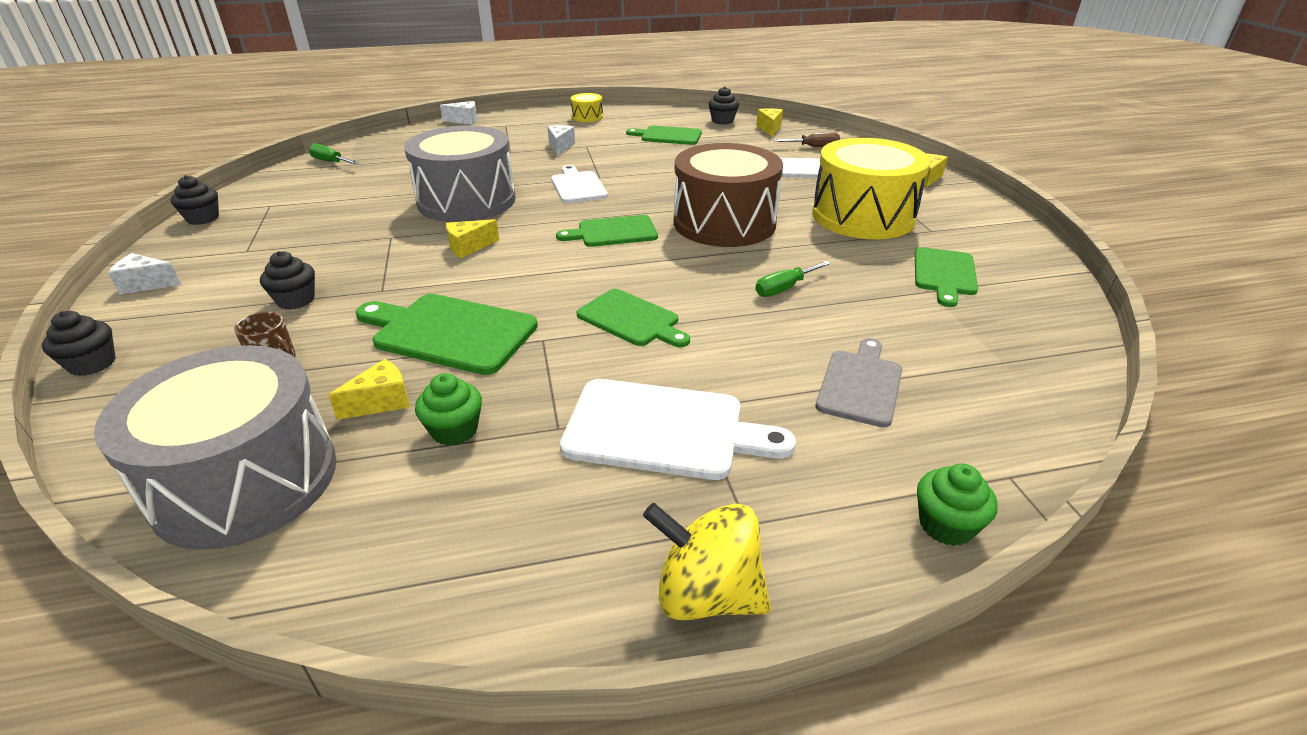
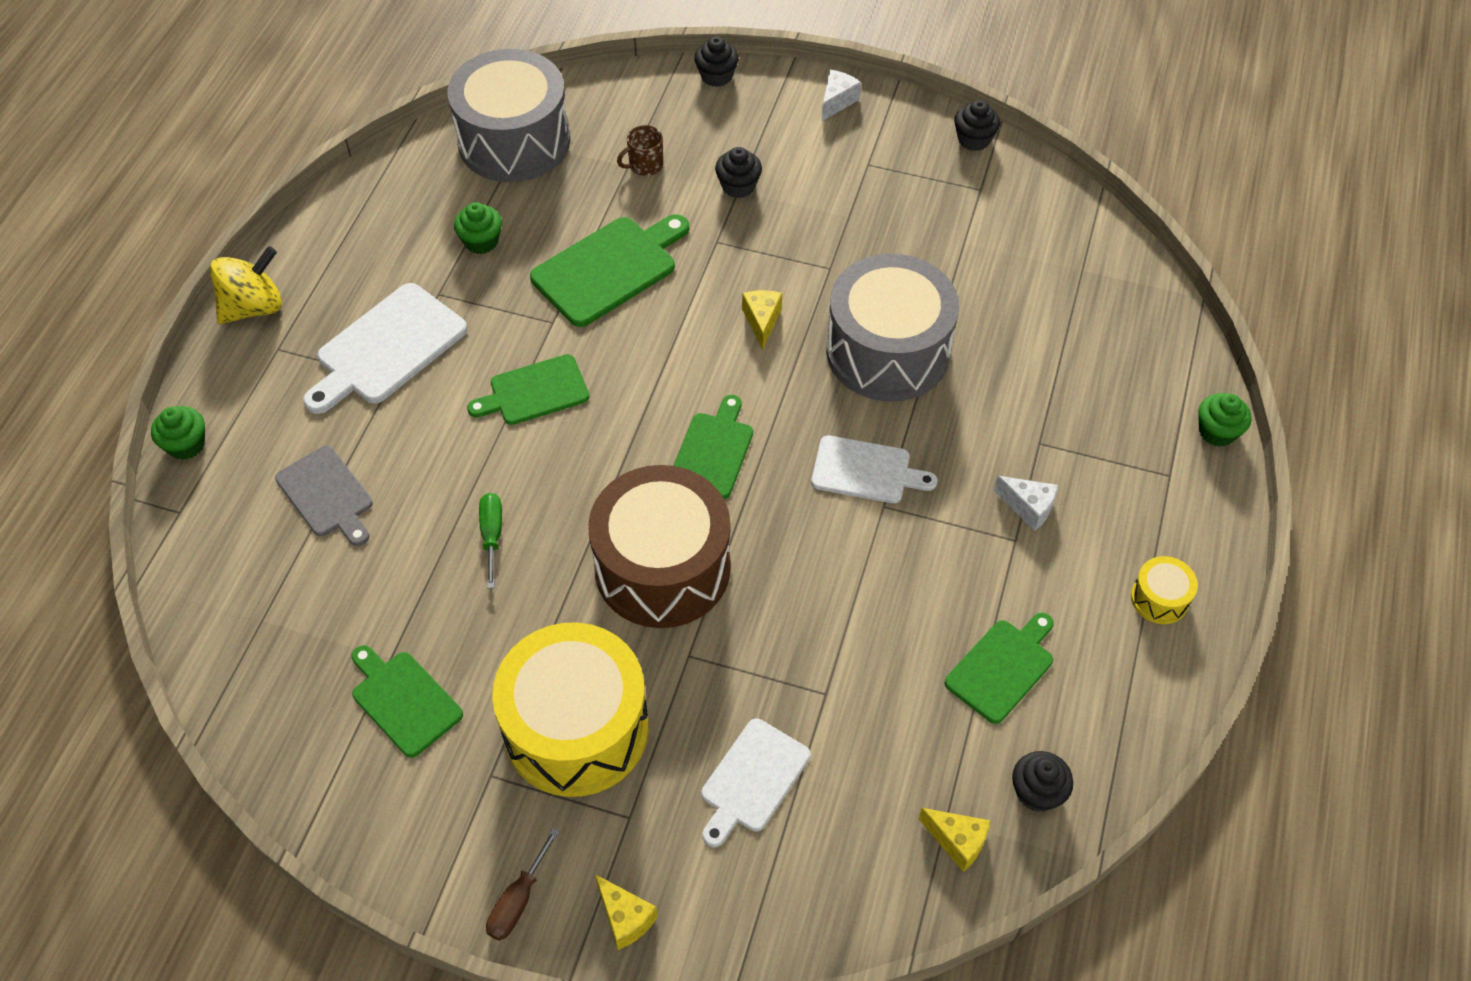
camera: 120 degrees right, 20 degrees up
(330, 162) = (1101, 255): green screwdriver -> none
(381, 402) = (545, 212): yellow cheese -> none
(465, 121) = (1217, 432): white cheese -> green cupcake
(814, 147) = (835, 849): brown screwdriver -> brown screwdriver (518, 900)

